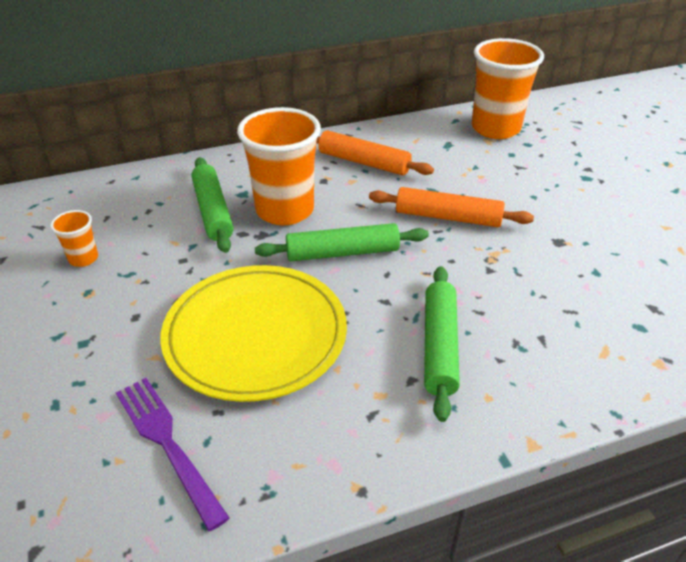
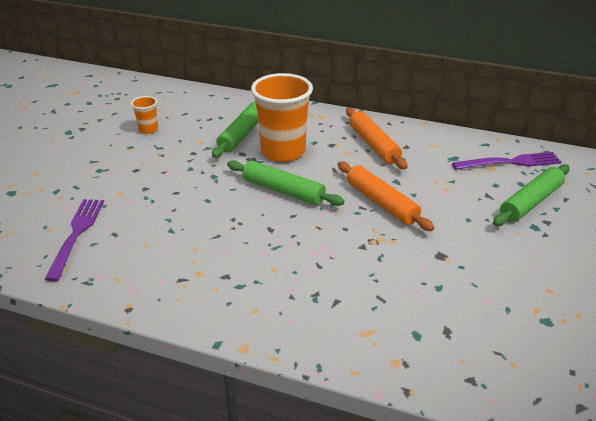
camera: 40 degrees right, 5 degrees down
(255, 335) = (178, 209): yellow plate -> none
(439, 346) = (266, 269): green rolling pin -> green rolling pin (530, 202)
(495, 128) = (510, 162): orange cup -> purple fork

